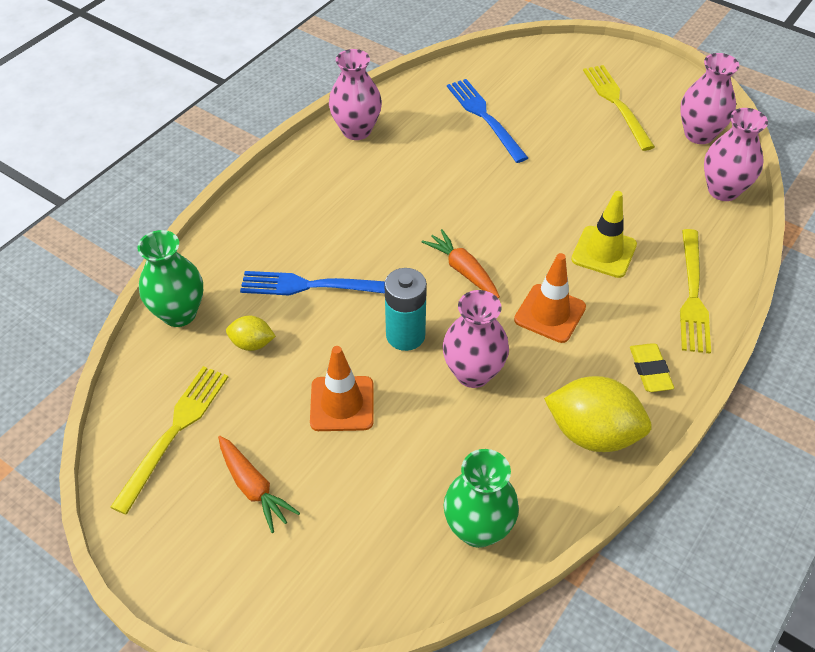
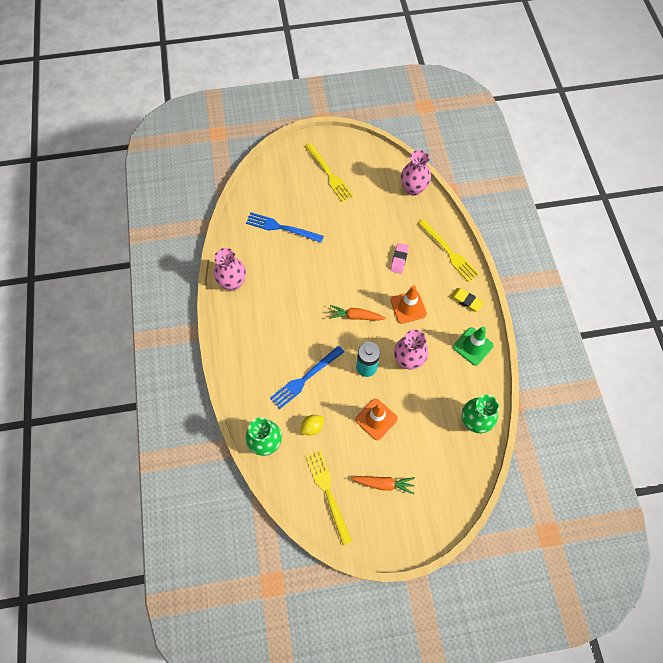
camera: 45 degrees left, 15 degrees up
(592, 433) = (473, 346): yellow lemon -> green traffic cone
(604, 252) = (399, 259): yellow traffic cone -> pink eraser
(616, 104) = (329, 174): yellow fork -> yellow fork turned 150 degrees counterclockwise
(699, 134) = (377, 165): pink vase -> none

